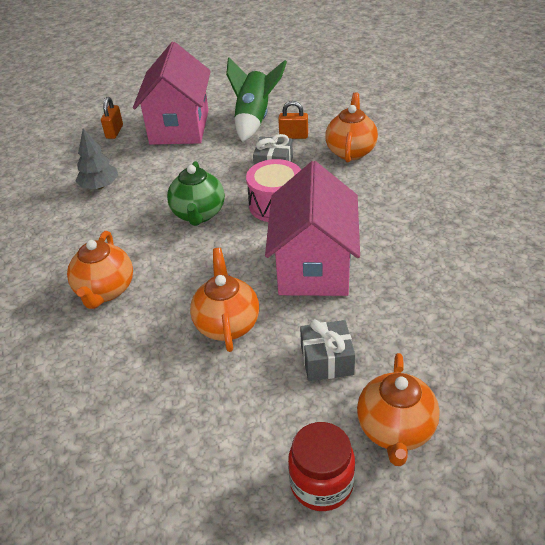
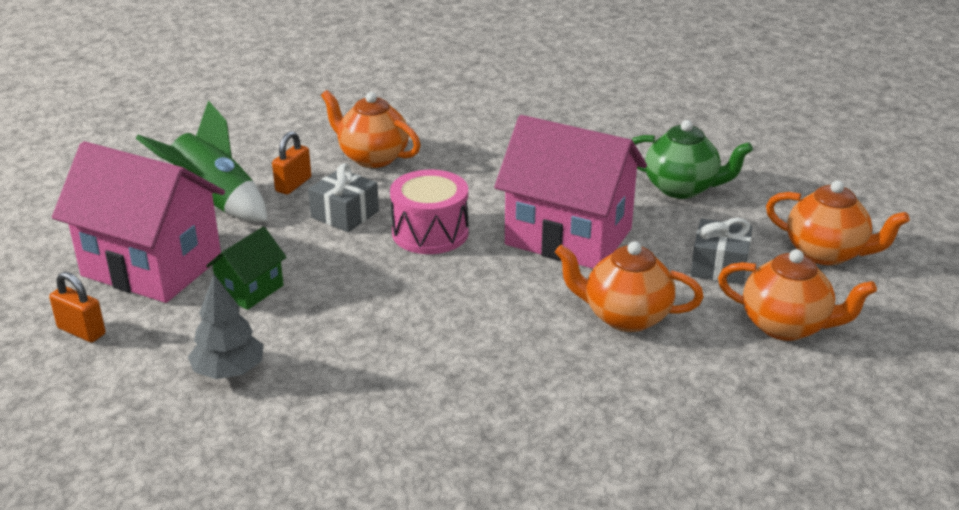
camera: 70 degrees left, 10 degrees down
(105, 291) = (494, 404): orange teapot -> orange teapot (786, 326)
(175, 164) = (250, 290): none -> green house
(198, 214) = (393, 294): green teapot -> green teapot (682, 188)
(321, 484) = (875, 309): red jar -> none

